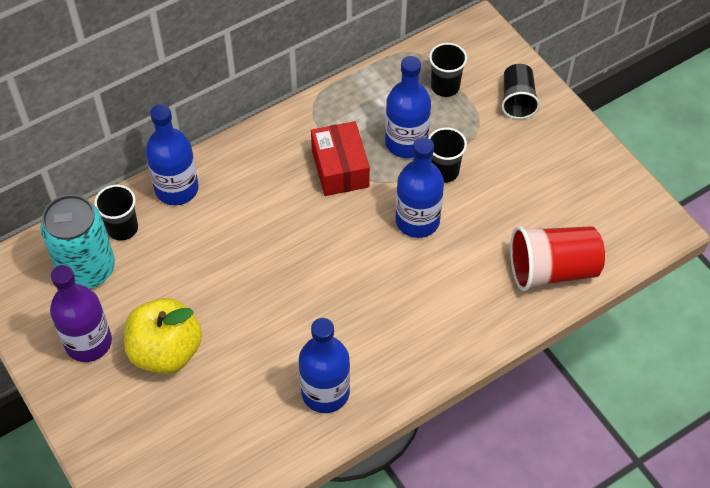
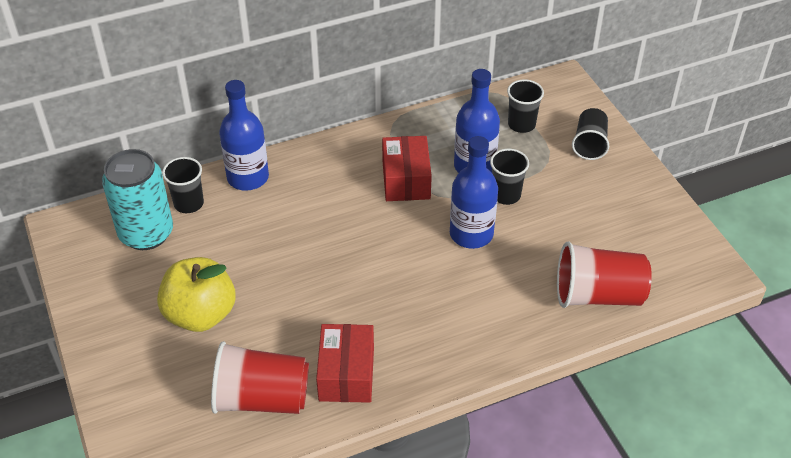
camera: 10 degrees right, 10 degrees down
(88, 342) = (129, 296): purple bottle -> none
(248, 431) = (262, 398): none -> red cup
(325, 392) = (346, 374): blue bottle -> red box

